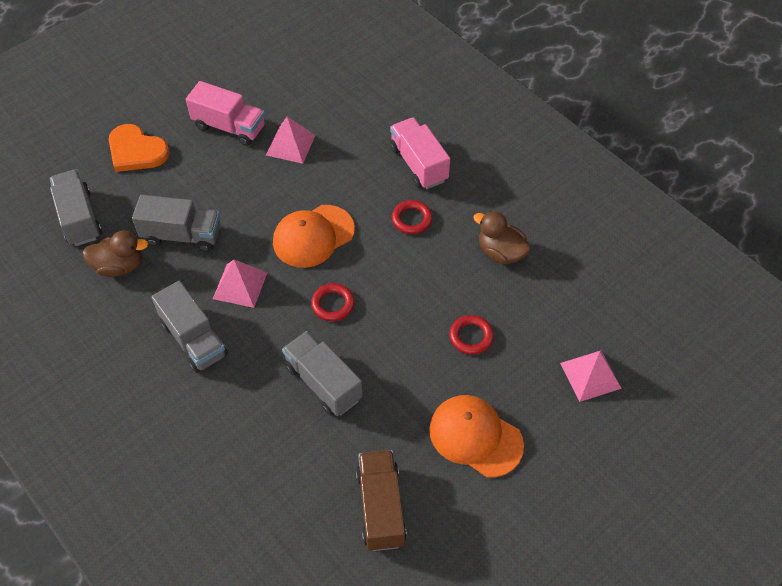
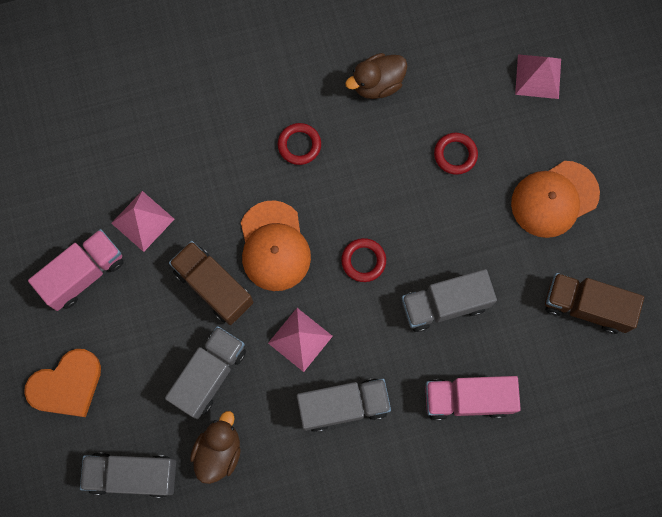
camera: 65 degrees left, 20 degrees up
(258, 210) = (213, 287): none -> brown truck
(418, 164) = (234, 107): pink truck -> pink truck (467, 399)

